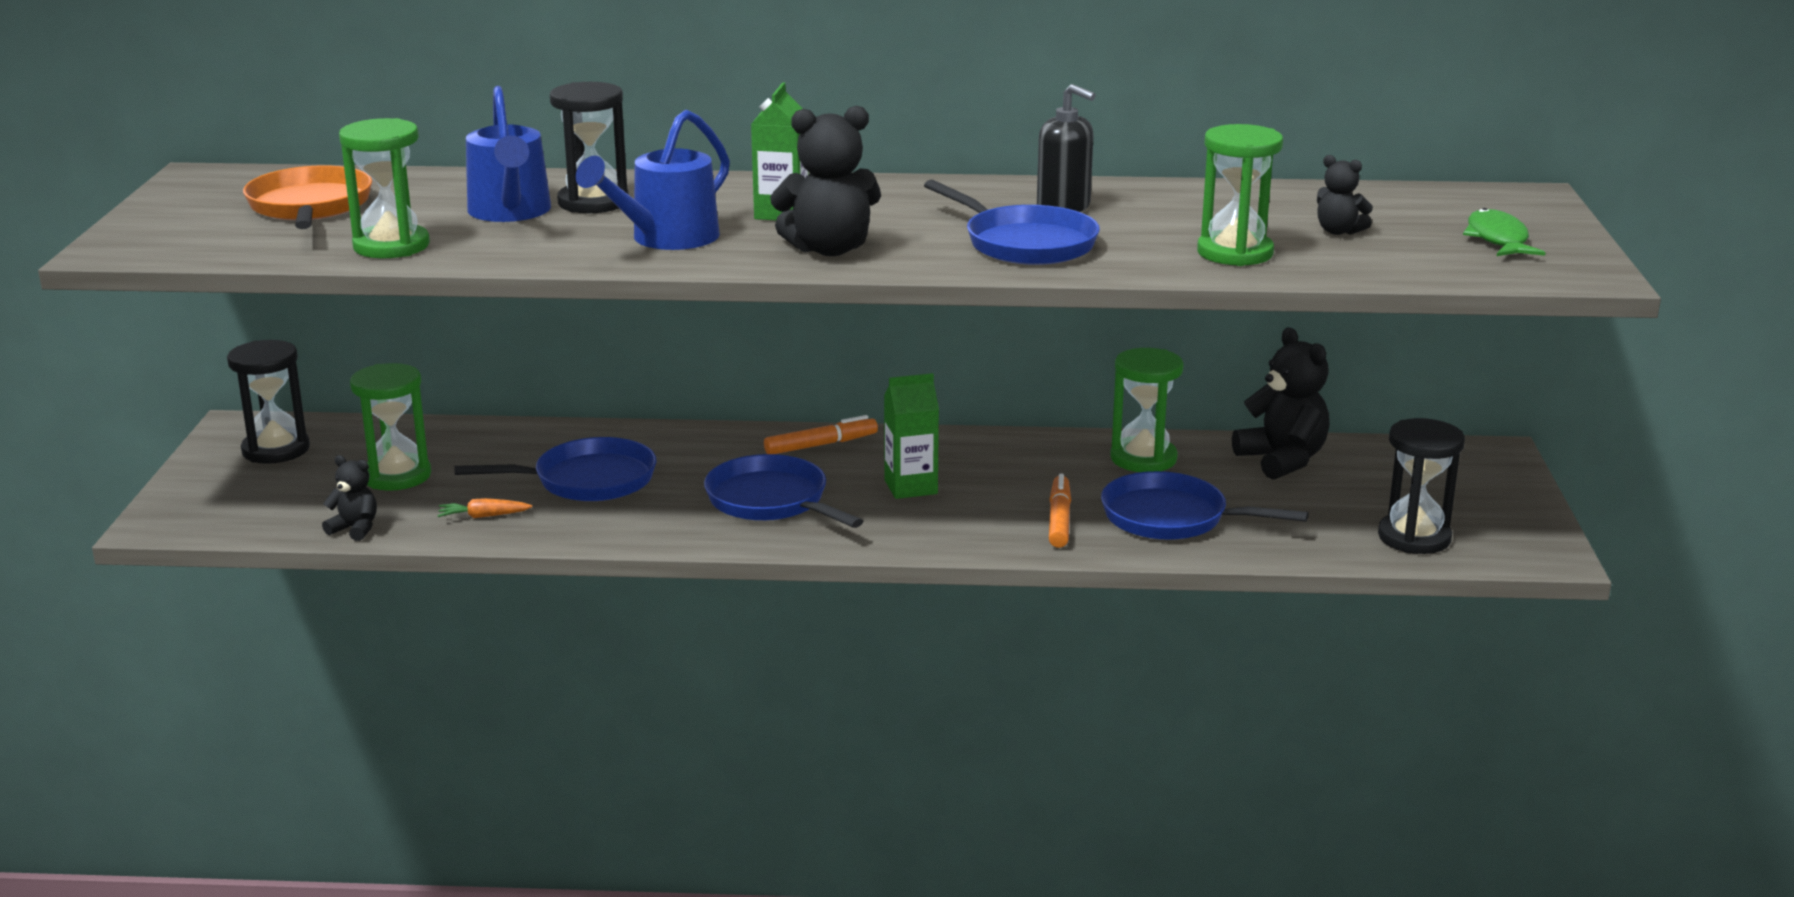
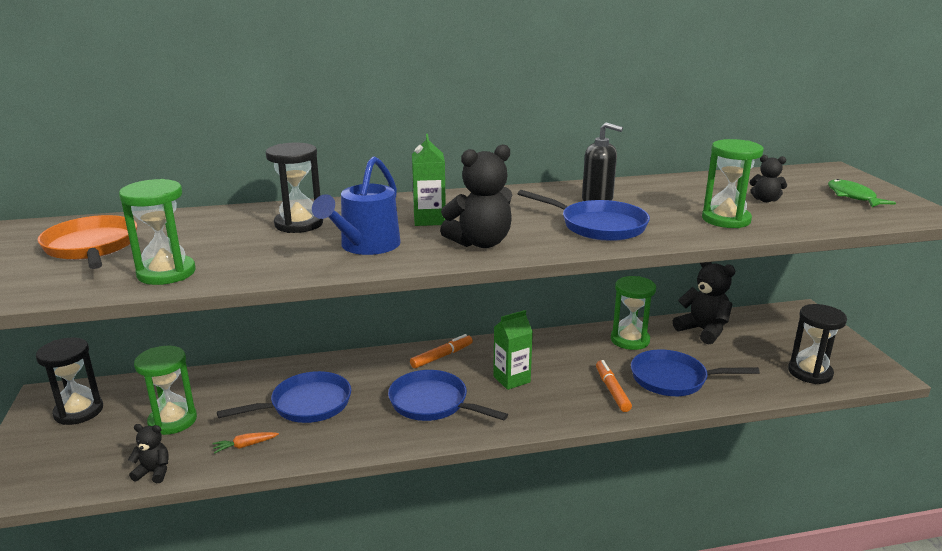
camera: 15 degrees left, 0 degrees up
(511, 213) = (244, 237): blue watering can -> none

